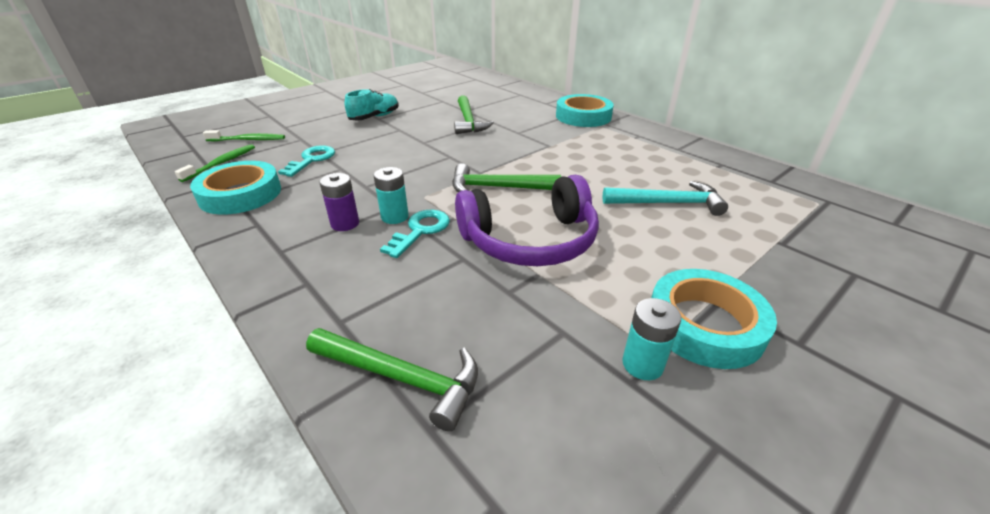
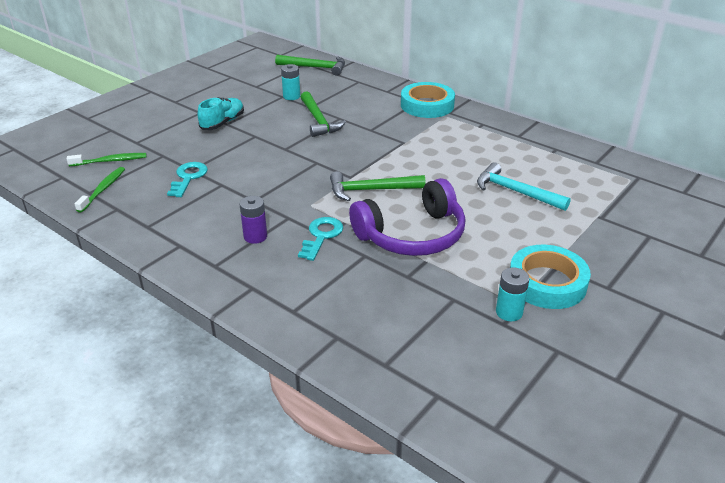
camera: 10 degrees left, 0 degrees up
(240, 194) = (145, 219): turquoise tape -> none
(395, 217) = (294, 226): turquoise battery -> turquoise battery (291, 96)
(403, 378) = (355, 340): green hammer -> green hammer (316, 68)
(669, 203) = (515, 191): turquoise hammer -> turquoise hammer turned 135 degrees counterclockwise

